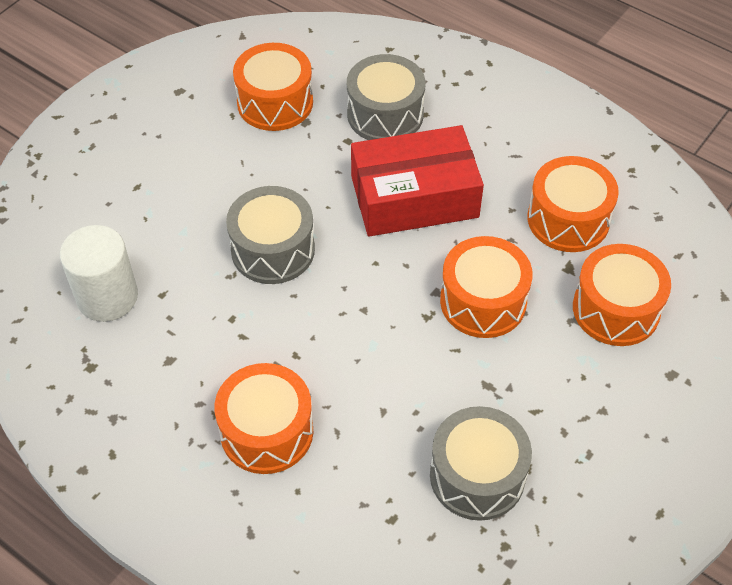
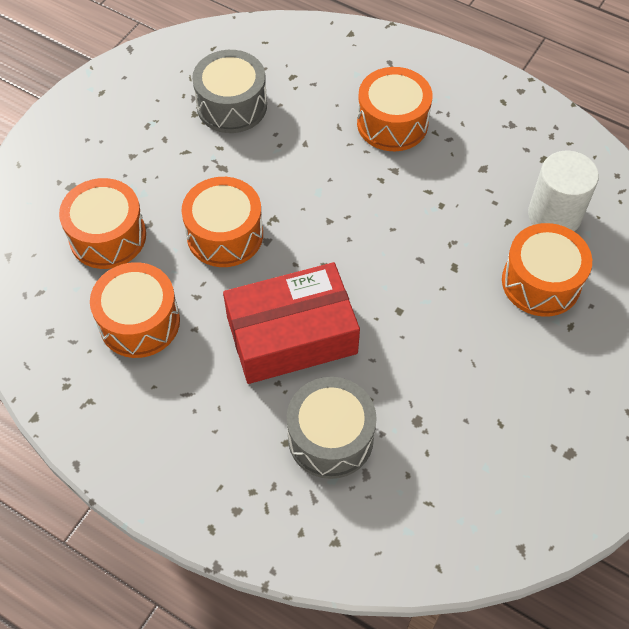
camera: 175 degrees right, 5 degrees up
(273, 250) = (420, 269): grey drum -> none
(275, 102) = (456, 444): orange drum -> orange drum (541, 282)

